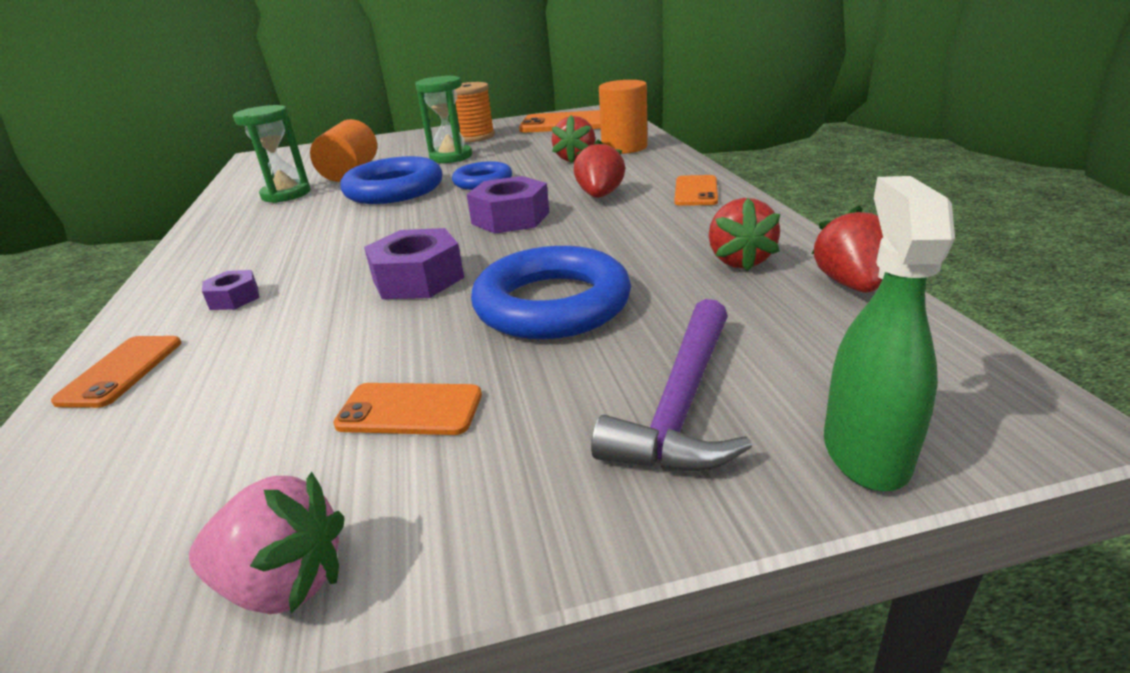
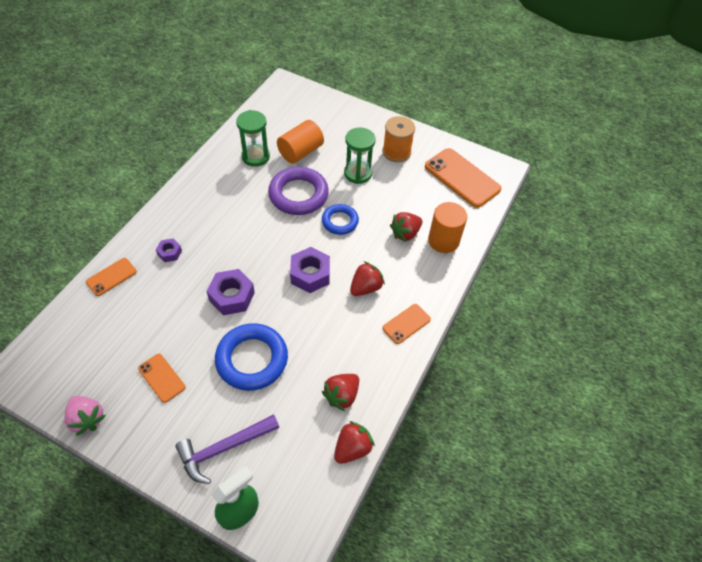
camera: 35 degrees right, 25 degrees up
(394, 190) = (298, 194): blue ring -> purple ring

